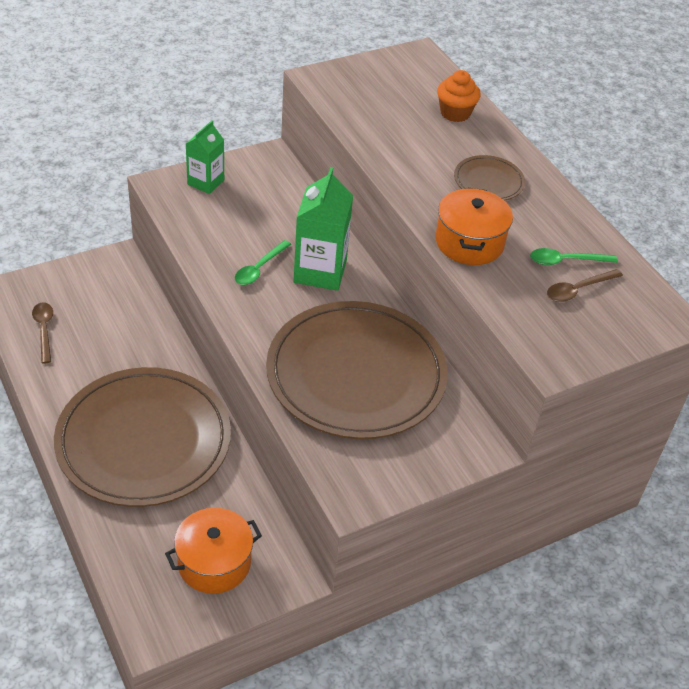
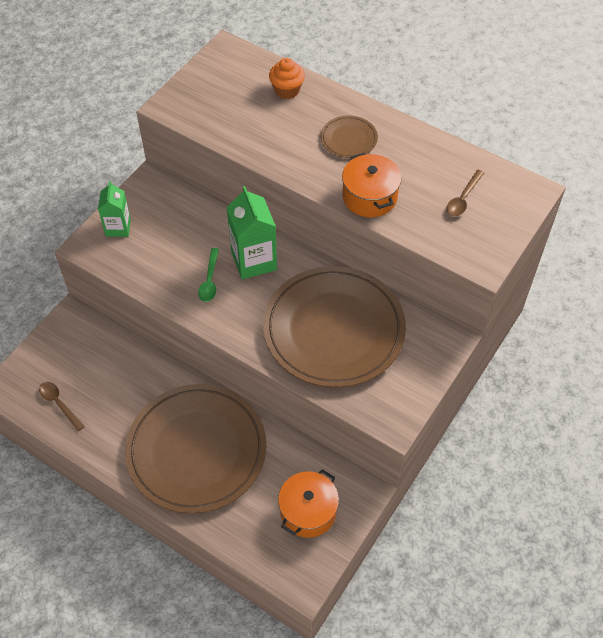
camera: 25 degrees left, 10 degrees up
(566, 261) = (441, 179): green spoon -> none

